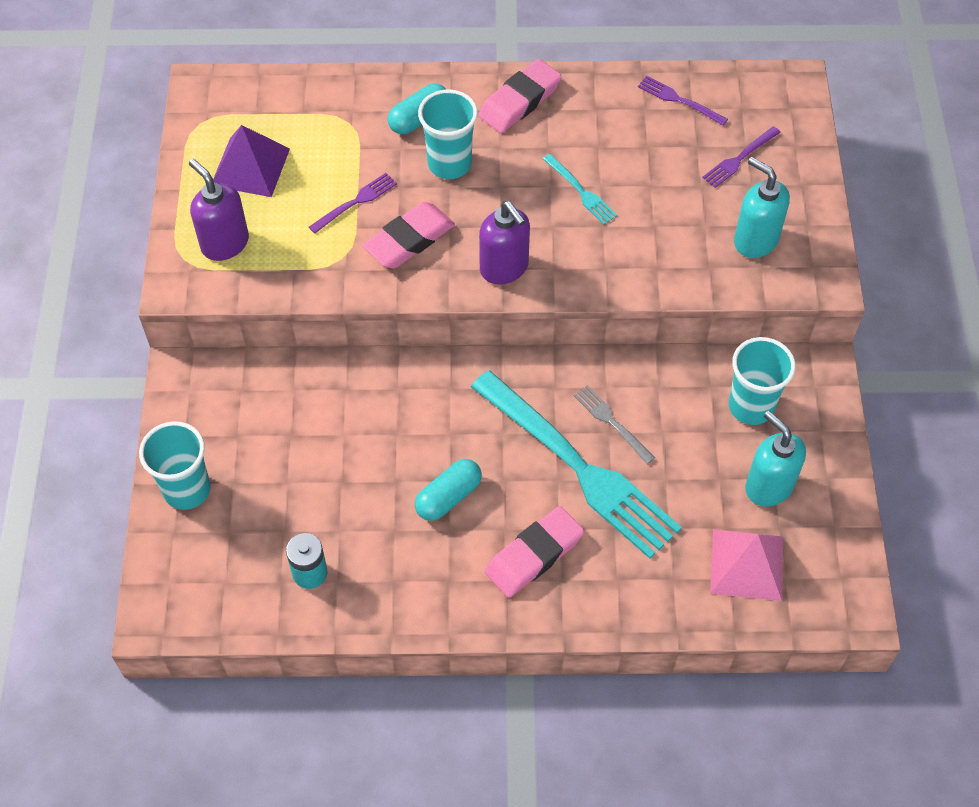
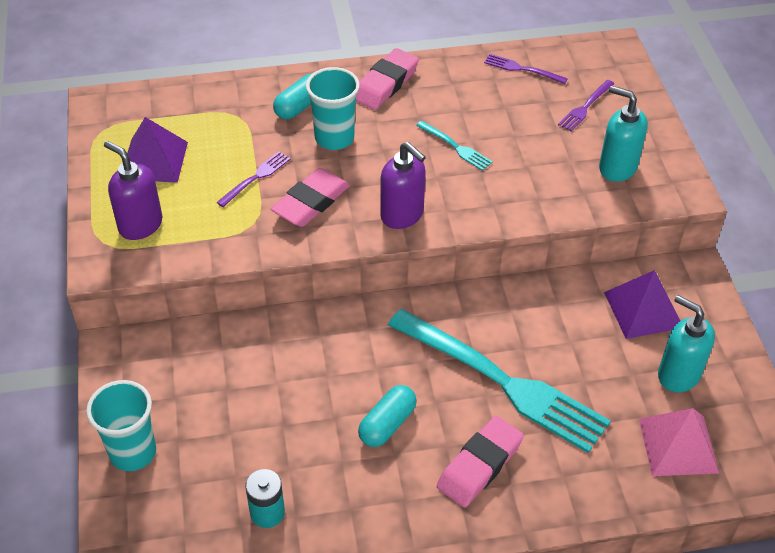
camera: 10 degrees left, 10 degrees down
(611, 422) = (522, 339): grey fork -> none
(751, 406) = (643, 309): turquoise cup -> purple pyramid

